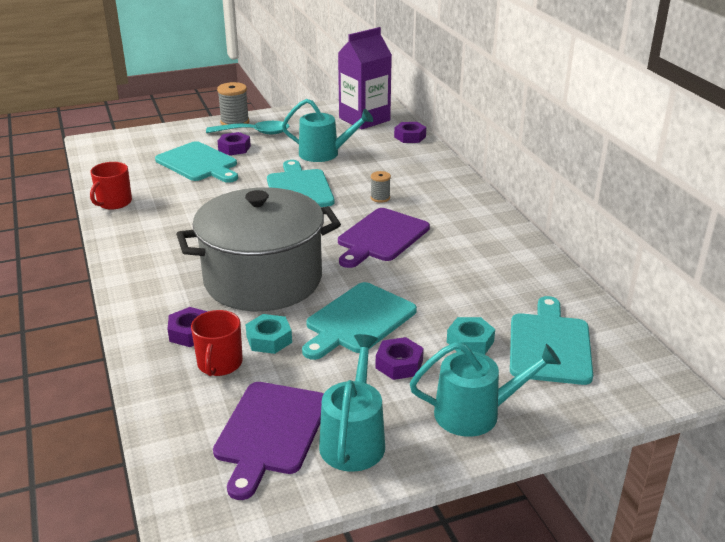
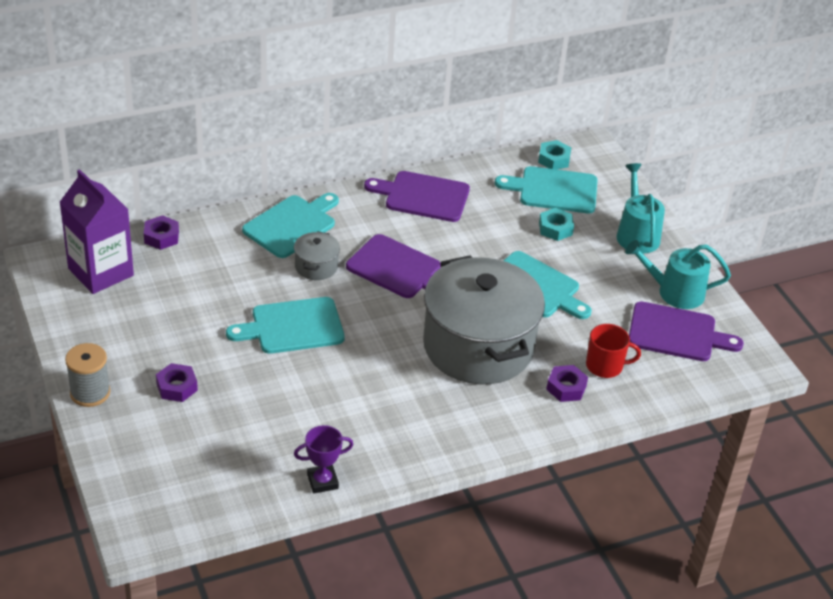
camera: 95 degrees left, 10 degrees up
(114, 202) = (322, 481): red mug -> purple trophy
(199, 163) = (219, 416): turquoise cutting board -> turquoise cutting board (292, 225)
(254, 133) = (129, 371): turquoise spoon -> none
(269, 339) = (568, 338): turquoise nut -> turquoise nut (554, 159)
(324, 153) = (201, 307): turquoise watering can -> none
(380, 198) = (316, 266): grey spool -> grey pot
(399, 364) = (589, 267): purple nut -> none
(504, 253) = (423, 196): none -> purple cutting board

